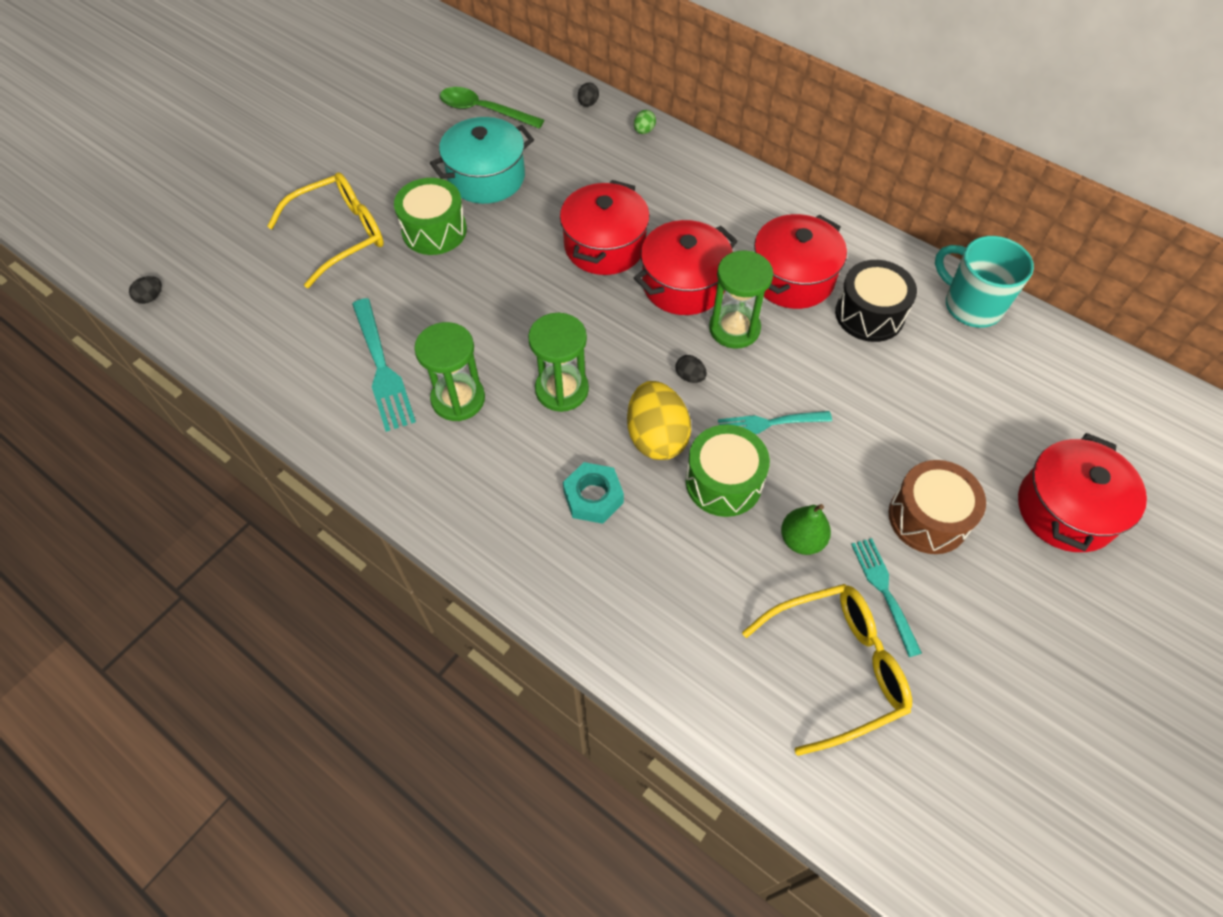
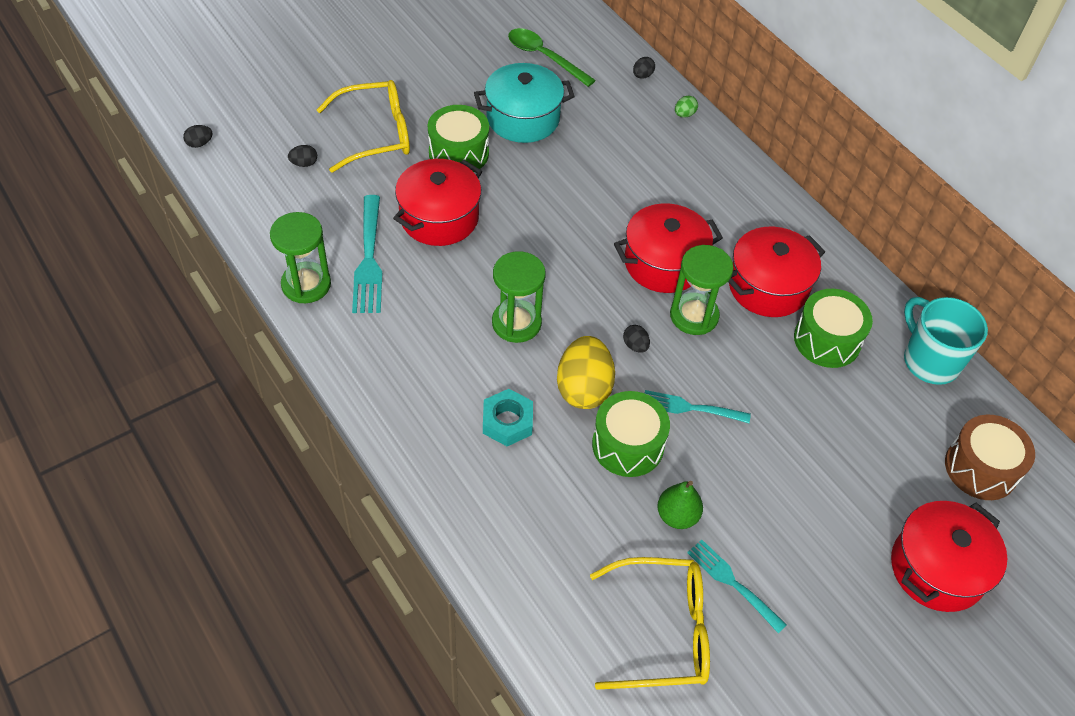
camera: 15 degrees right, 5 degrees down
(274, 287) = (304, 163): none -> black egg
(458, 399) = (423, 304): green hourglass -> green hourglass (306, 284)
(605, 246) = (605, 209): red pot -> red pot (439, 217)
(869, 314) = (827, 340): black drum -> green drum
(885, 592) = (733, 583): turquoise fork -> turquoise fork turned 45 degrees counterclockwise
(928, 518) = (802, 534): brown drum -> brown drum (981, 468)

